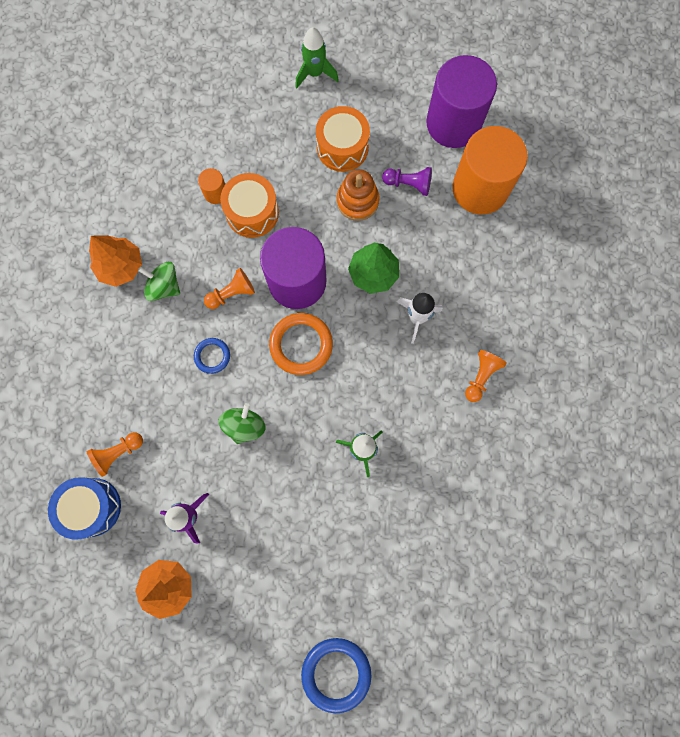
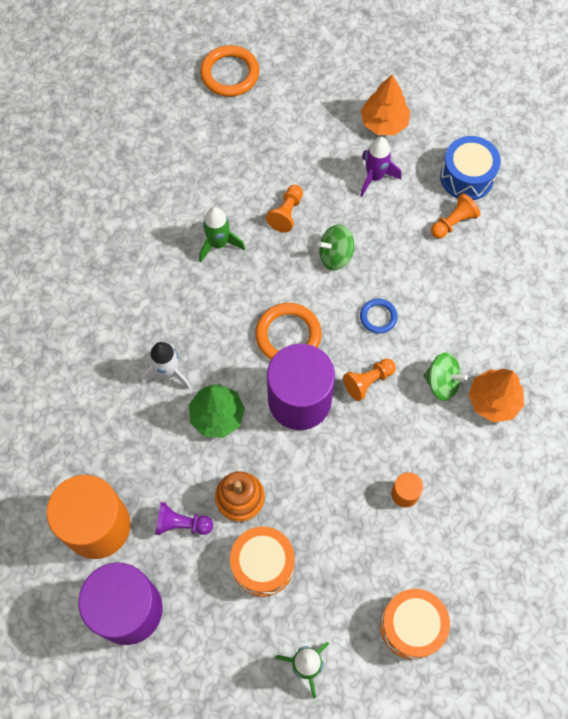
camera: 175 degrees right, 10 degrees down
(244, 426) = (335, 255): green spinning top -> green spinning top turned 60 degrees clockwise
(252, 212) = (359, 474): orange drum -> orange drum (412, 626)
(336, 673) = (230, 74): blue ring -> orange ring
(481, 376) = (101, 319): orange pawn -> orange pawn (286, 213)

